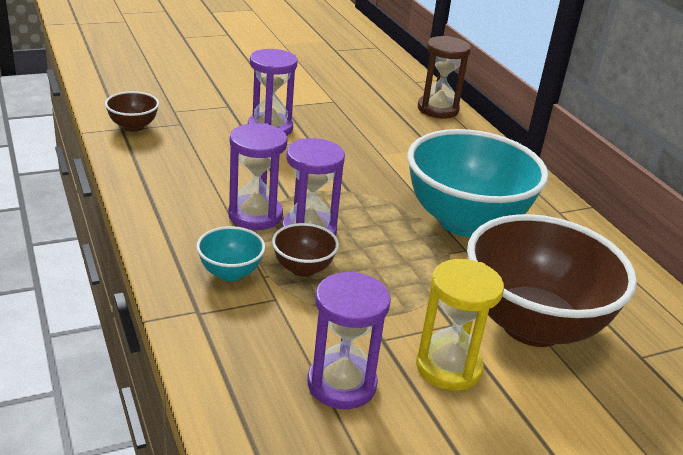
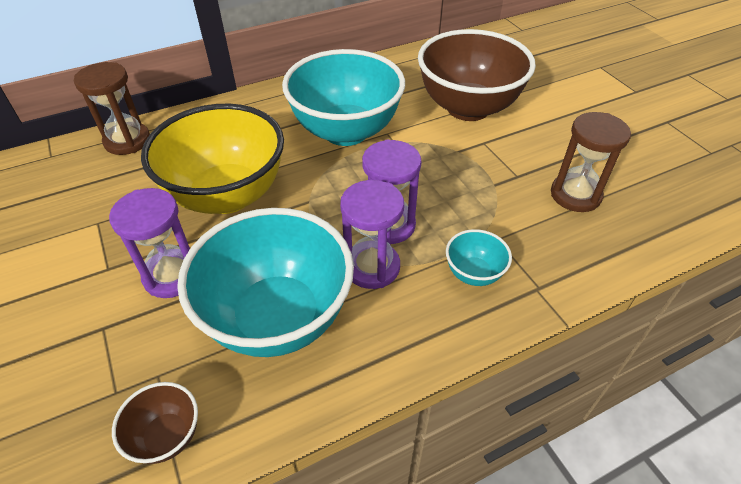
camera: 90 degrees left, 15 degrees up
(213, 167) = (278, 318): none -> turquoise bowl
(303, 268) = (448, 225): brown bowl -> none
(341, 384) = (575, 195): purple hourglass -> brown hourglass
(360, 151) = (227, 195): none -> yellow bowl
(448, 367) = (530, 145): yellow hourglass -> none

